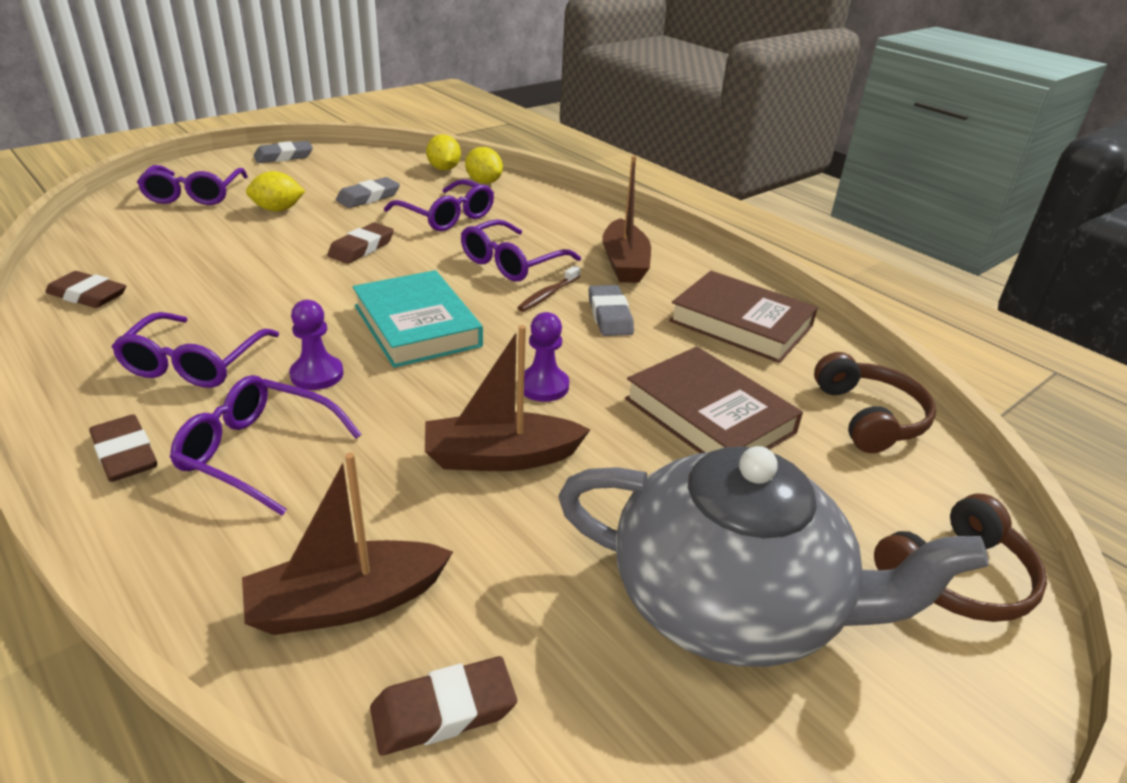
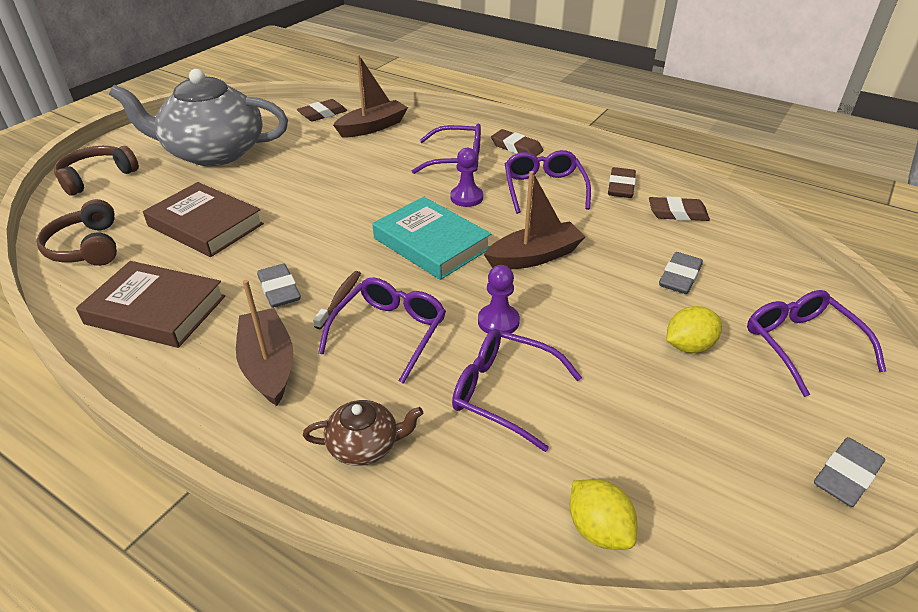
camera: 165 degrees right, 5 degrees up
(361, 248) = (546, 312): brown eraser -> brown eraser (621, 186)
(368, 197) = (625, 404): grey eraser -> grey eraser (679, 277)
(484, 182) = (512, 505): yellow lemon -> none
(501, 457) = (332, 180): brown boat -> brown boat (534, 256)
(543, 386) = (320, 220): purple pawn -> purple pawn (498, 321)
(560, 215) = (365, 445): none -> brown teapot

